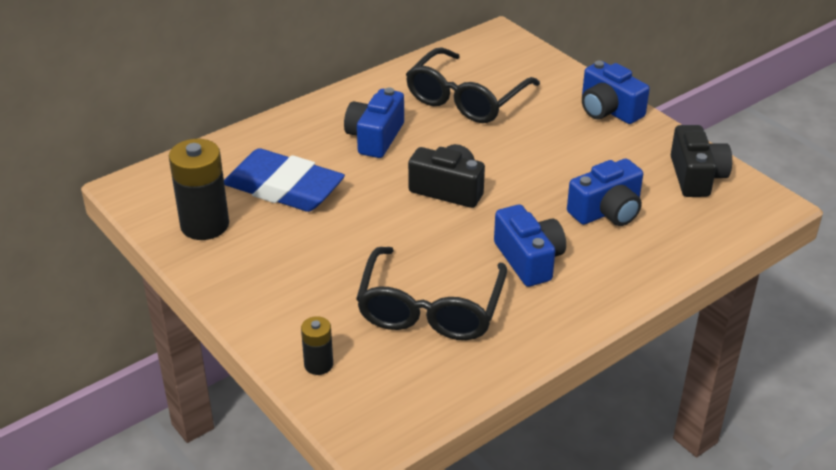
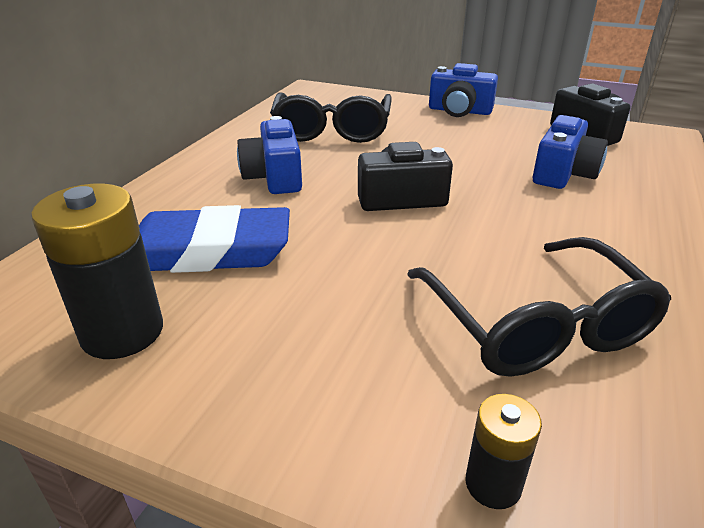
camera: 30 degrees left, 5 degrees down
(529, 260) = (560, 233): blue camera -> none

